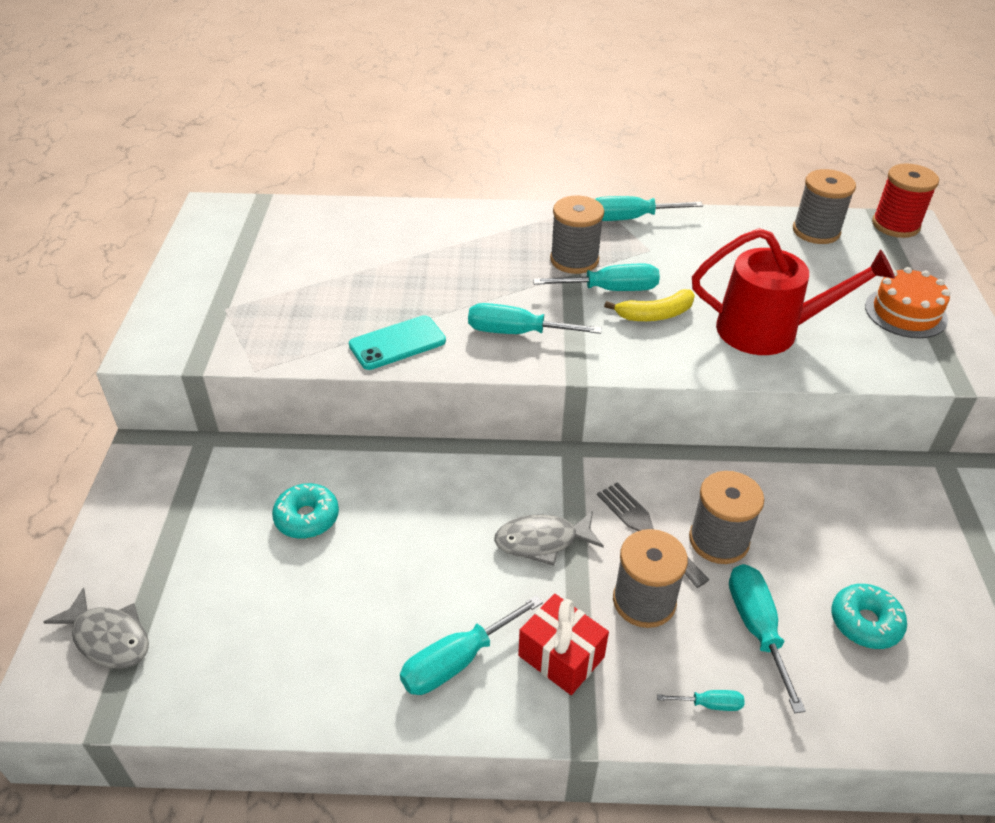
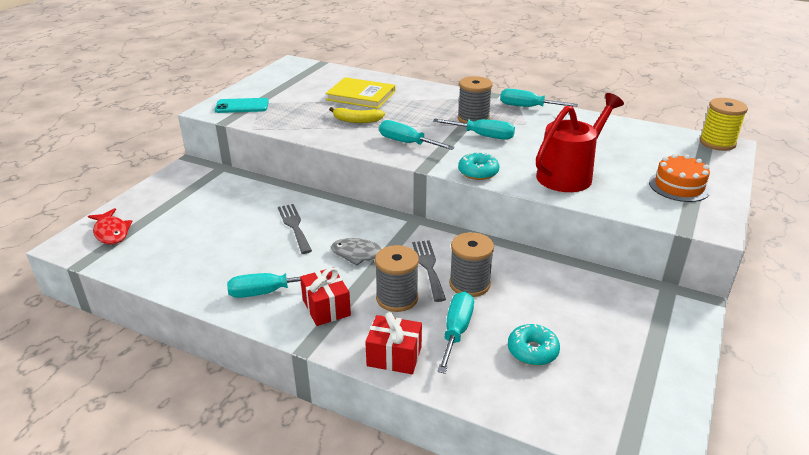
camera: 25 degrees right, 10 degrees down
(108, 638) = (111, 232): grey fish -> red fish
(307, 518) = (244, 211): turquoise donut -> turquoise donut (478, 172)
(378, 254) = (361, 96): none -> yellow book
(397, 343) = (335, 133): turquoise phone -> turquoise phone (242, 106)
(407, 520) = (294, 226): none -> grey fork
(655, 314) = (500, 152): yellow banana -> yellow banana (357, 120)
(710, 704) = (394, 356): turquoise screwdriver -> red gift
(769, 330) = (569, 174): red watering can -> red watering can turned 75 degrees counterclockwise
(816, 231) = (652, 135): grey spool -> none
(895, 225) = (717, 143): red spool -> yellow spool

